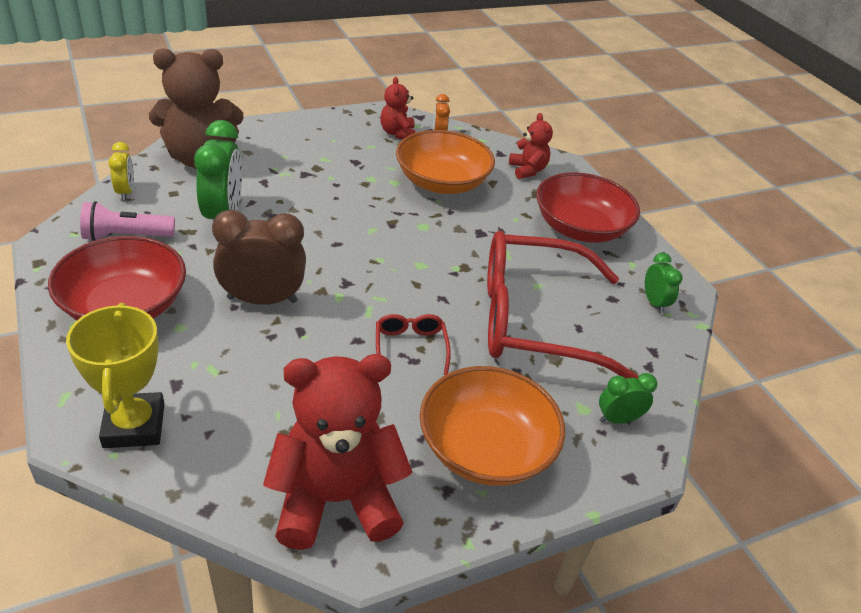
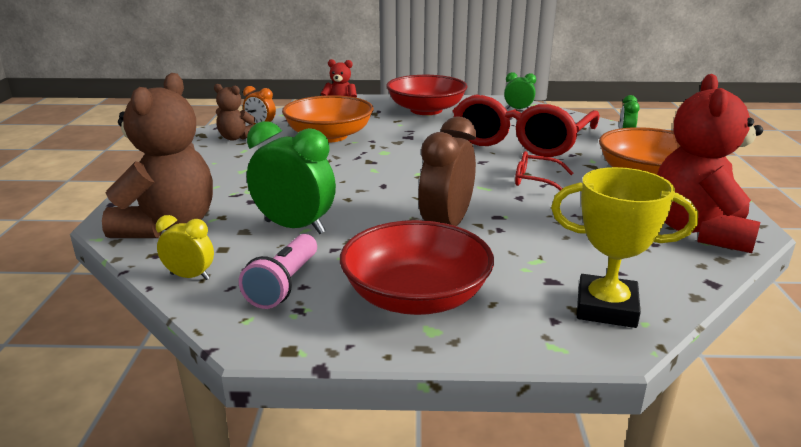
camera: 60 degrees left, 15 degrees down
(397, 133) = (236, 138): red teddy bear -> brown teddy bear

